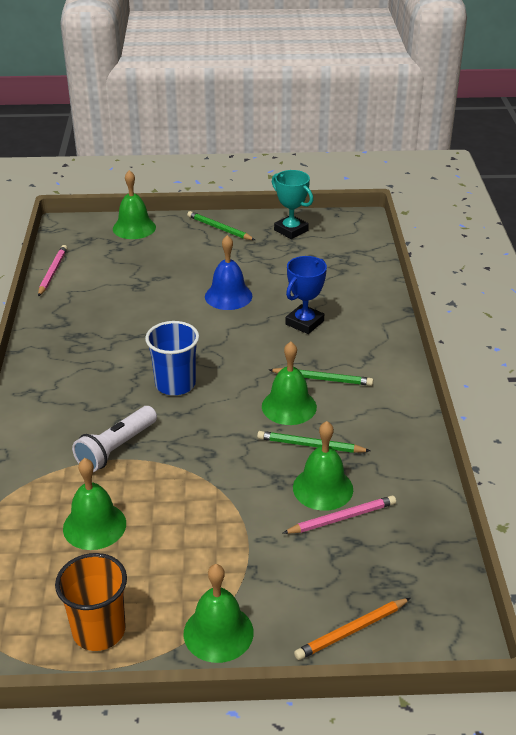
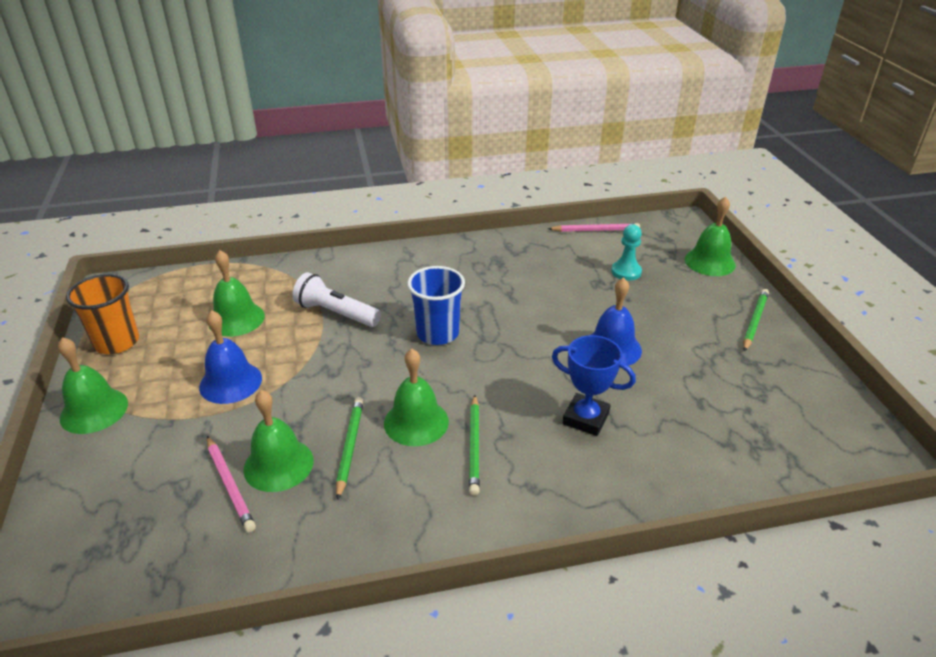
camera: 80 degrees right, 0 degrees up
(128, 269) = (626, 272): none -> turquoise pawn
(203, 525) = (230, 382): none -> blue bell
(291, 230) = (797, 383): turquoise trophy -> none
(351, 631) = (67, 506): orange pencil -> none

